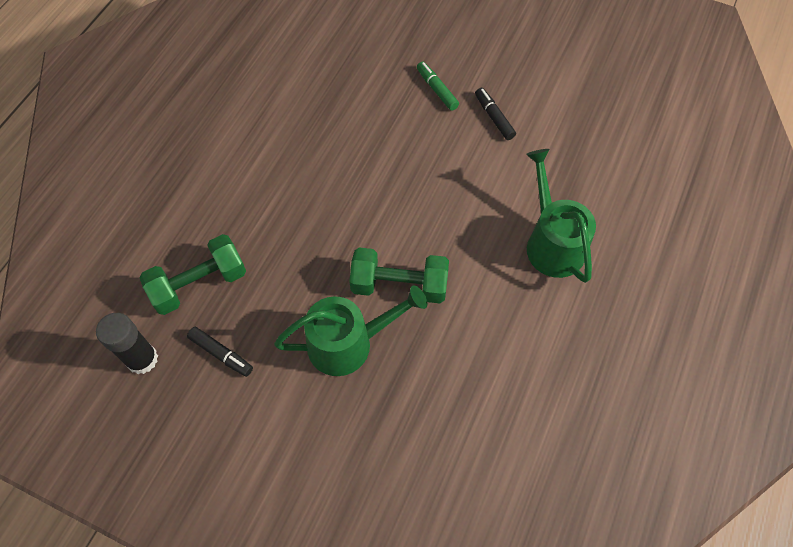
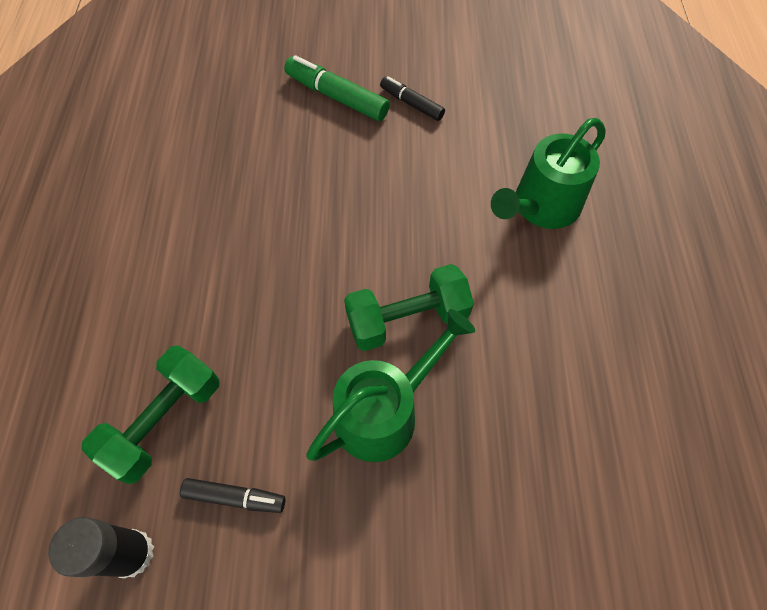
camera: 25 degrees left, 0 degrees up
(437, 89) = (336, 97): green marker -> green marker, size x1.59
(552, 242) = (541, 207): green watering can -> green watering can turned 90 degrees counterclockwise

